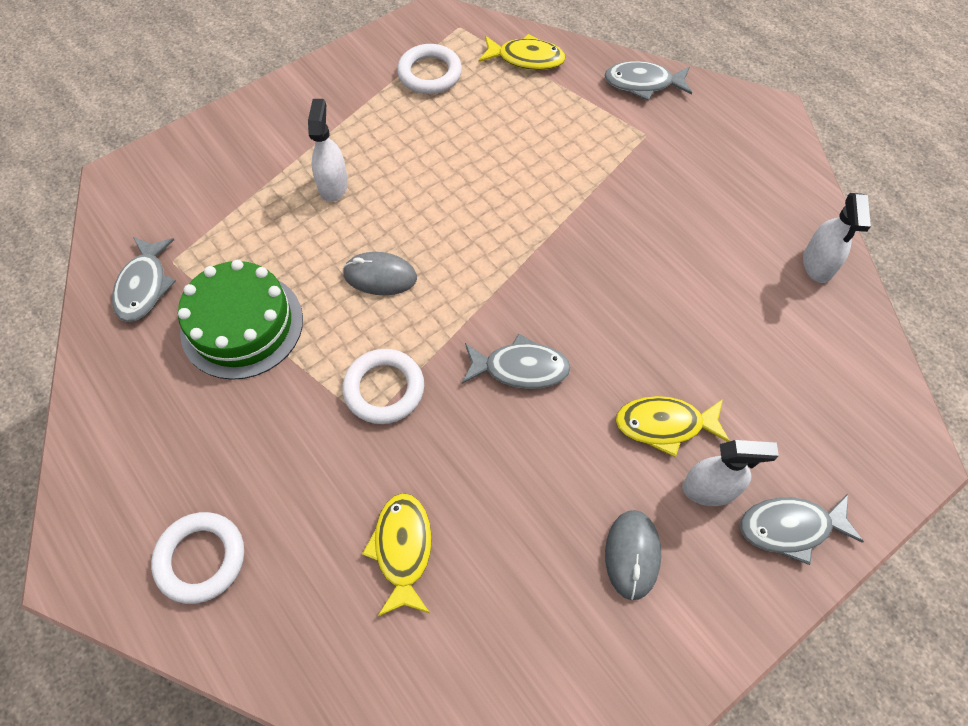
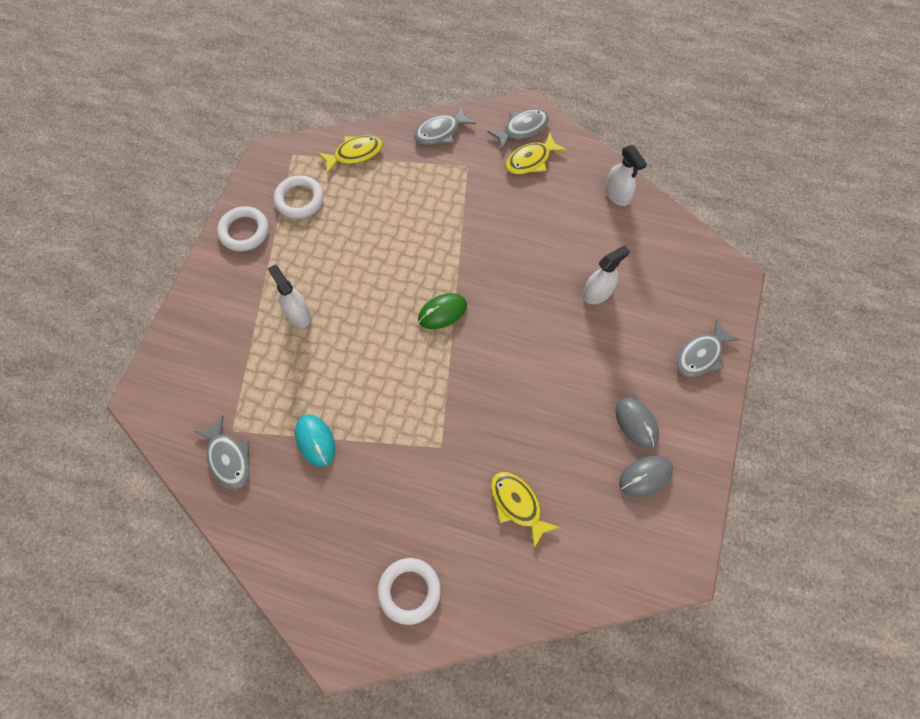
camera: 35 degrees left, 5 degrees up
(242, 325) = (315, 440): green cake -> turquoise mouse
(380, 276) = (377, 355): grey mouse -> grey mouse (645, 476)
(384, 389) = (435, 422): white ring -> white ring (244, 231)
(490, 274) = (442, 312): none -> green mouse
(520, 368) = (503, 359): grey fish -> grey fish (522, 129)
(665, 425) = (602, 340): yellow fish -> yellow fish (531, 160)
(710, 489) = (649, 361): white spray bottle -> white spray bottle (597, 293)

